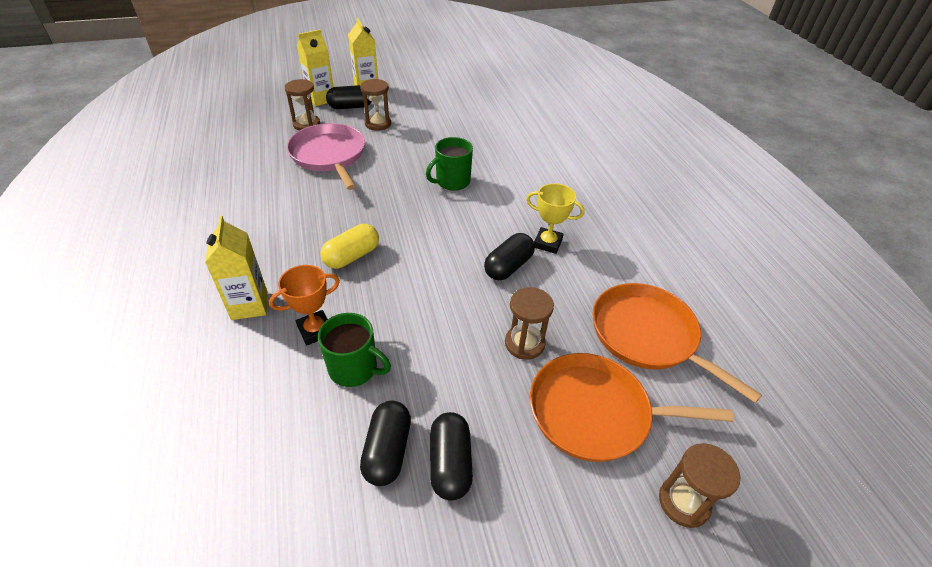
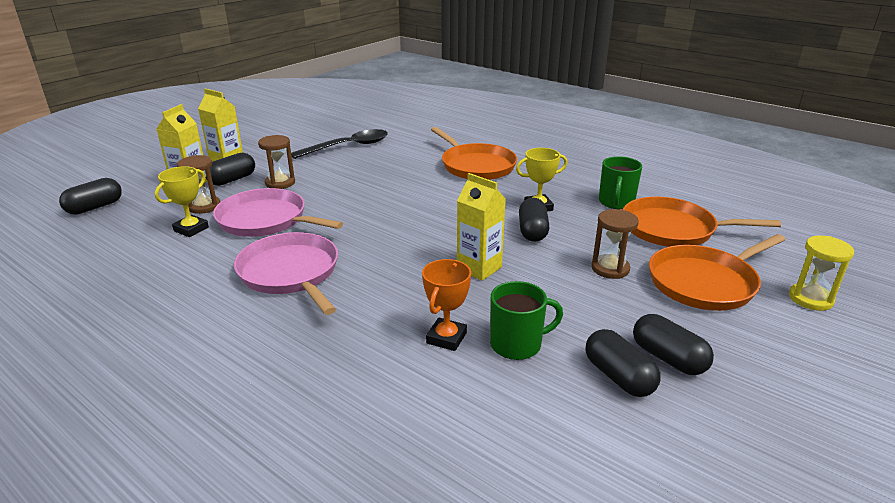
camera: 35 degrees left, 15 degrees down
(247, 97) = (95, 207): none -> black capsule
(249, 305) = (357, 352): yellow carton -> yellow carton (479, 268)
(277, 142) = (191, 229): none -> yellow trophy
(289, 212) = (291, 273): none -> pink pan
(352, 256) = (400, 277): yellow capsule -> none
(452, 182) = (409, 198): green mug -> green mug (616, 202)
(469, 107) = (348, 147): none -> black spoon
(550, 172) = (476, 166): none -> orange pan
(683, 502) = (810, 299): brown hourglass -> yellow hourglass

